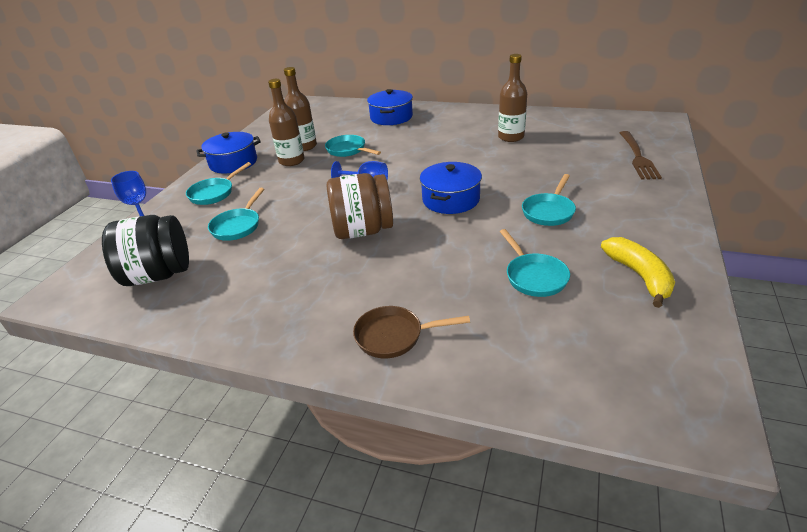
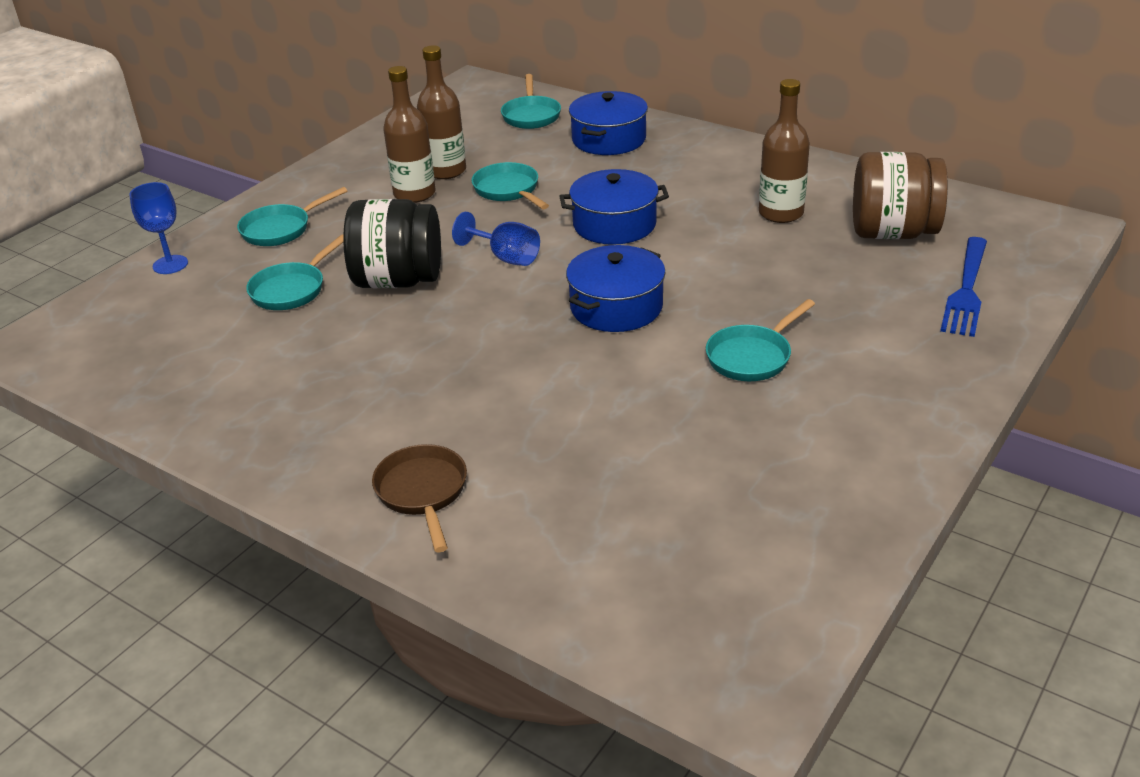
camera: 15 degrees right, 0 degrees up
(158, 275) = (161, 342): black jar -> black jar (398, 281)
(233, 163) = (328, 181): blue pot -> blue pot (614, 224)
(362, 231) = (460, 332): brown jar -> brown jar (892, 233)
(394, 336) = (423, 493): brown pan -> brown pan turned 60 degrees clockwise
(534, 276) = (661, 452): turquoise pan -> turquoise pan (531, 115)
(638, 157) = (966, 290): brown fork -> blue fork
(639, 276) = (814, 484): yellow banana -> none

